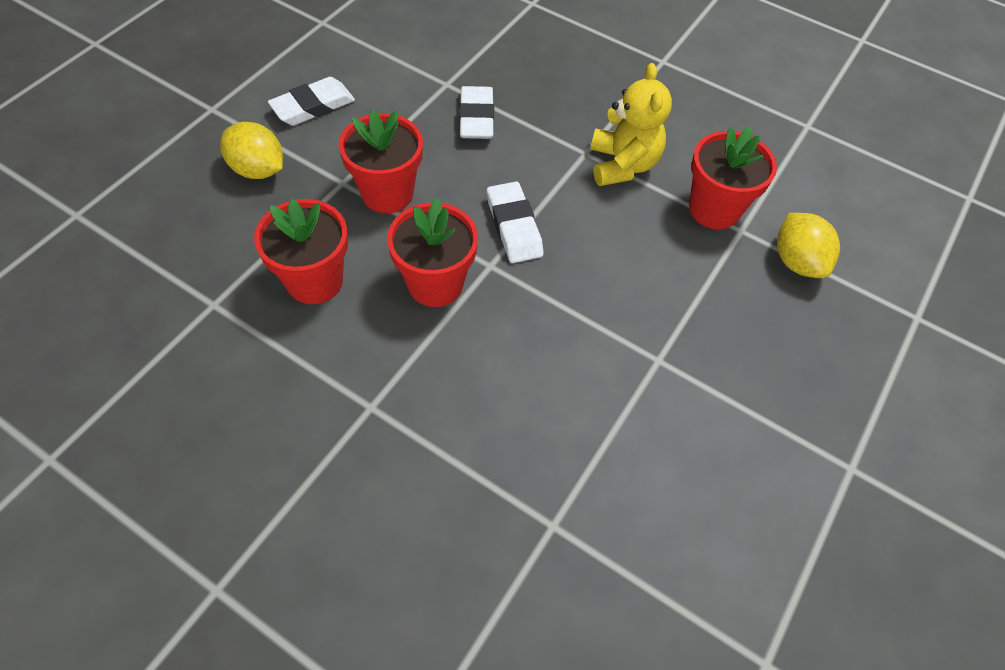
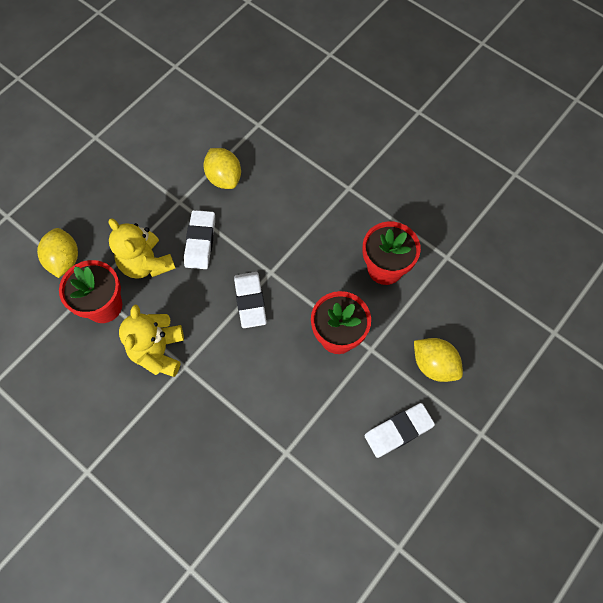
camera: 170 degrees left, 10 degrees up
(435, 284) = (308, 260): red flower pot -> none
(476, 117) = (264, 409): white eraser -> white eraser (200, 241)
(594, 407) = (224, 178): none -> yellow lemon
(676, 264) = (146, 263): none -> yellow teddy bear

